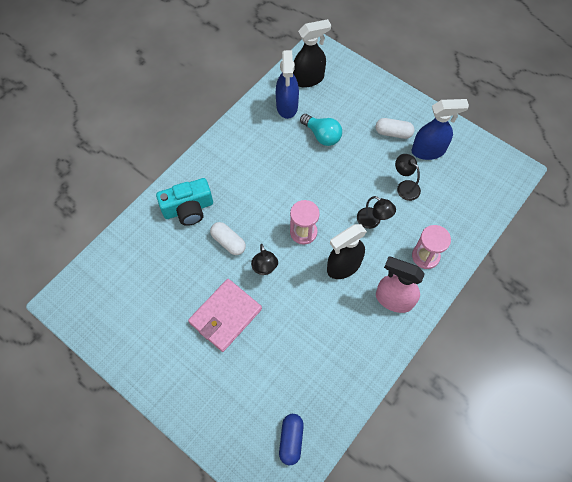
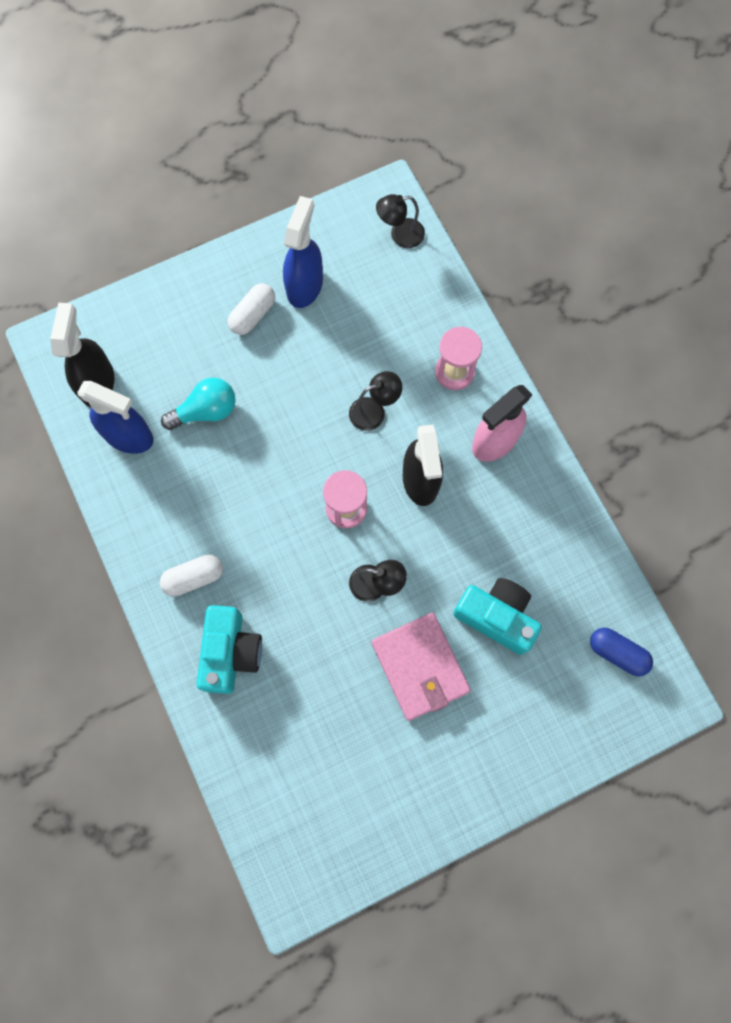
camera: 65 degrees left, 10 degrees up
(228, 242) = (312, 617): white capsule -> white capsule (194, 578)
(279, 349) = (497, 616): none -> turquoise camera
(405, 187) = (343, 344): black lamp -> black lamp (400, 235)

